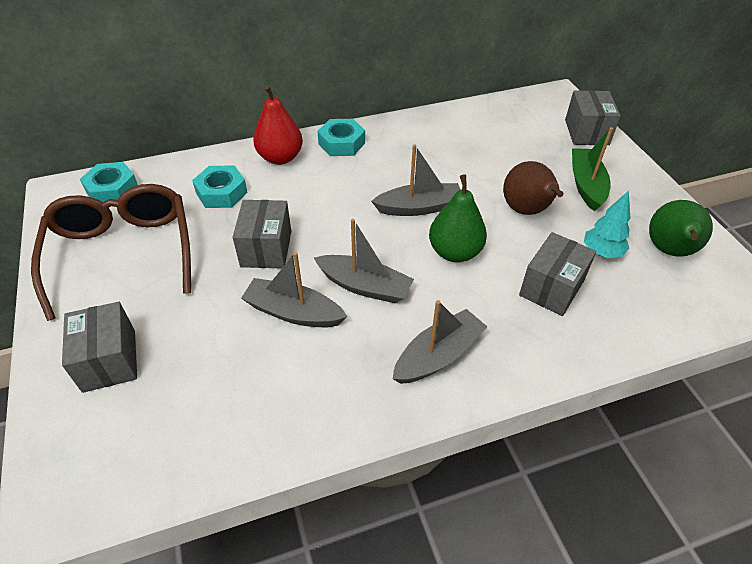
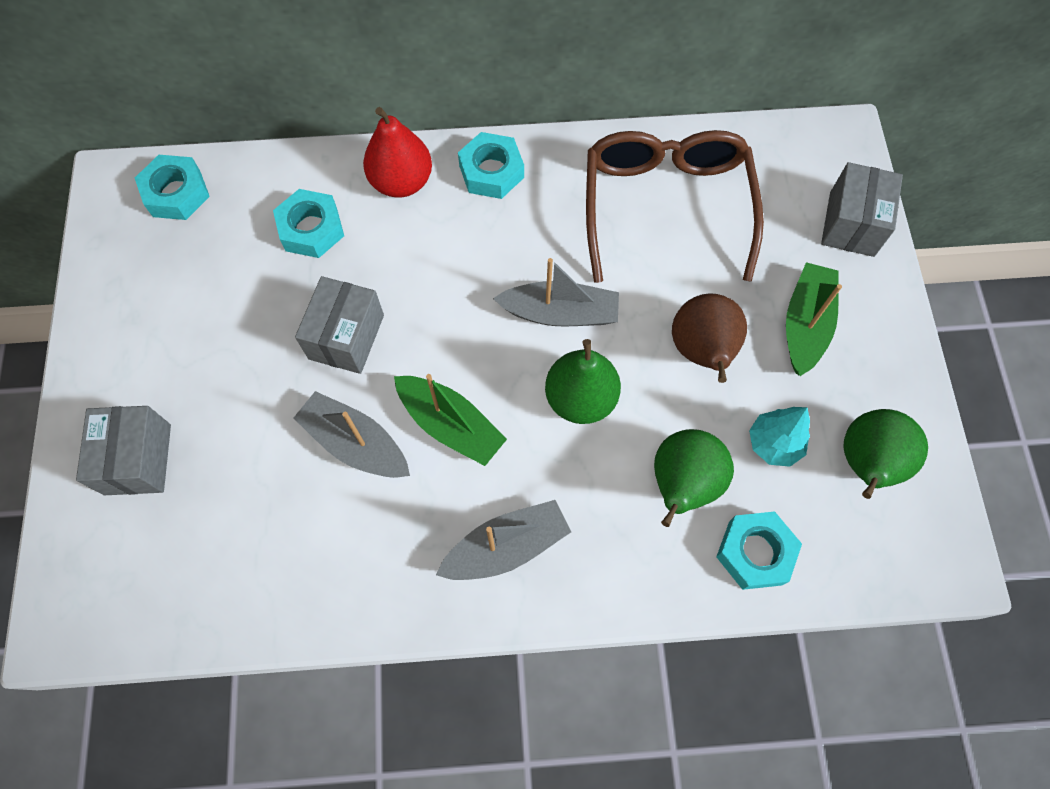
camera: 15 degrees right, 20 degrees up
(122, 254) = (174, 306): brown glasses -> brown glasses (666, 207)
(364, 286) = (450, 425): grey boat -> green boat
(551, 288) = (682, 484): grey box -> green pear
(624, 319) = (755, 552): none -> turquoise nut

